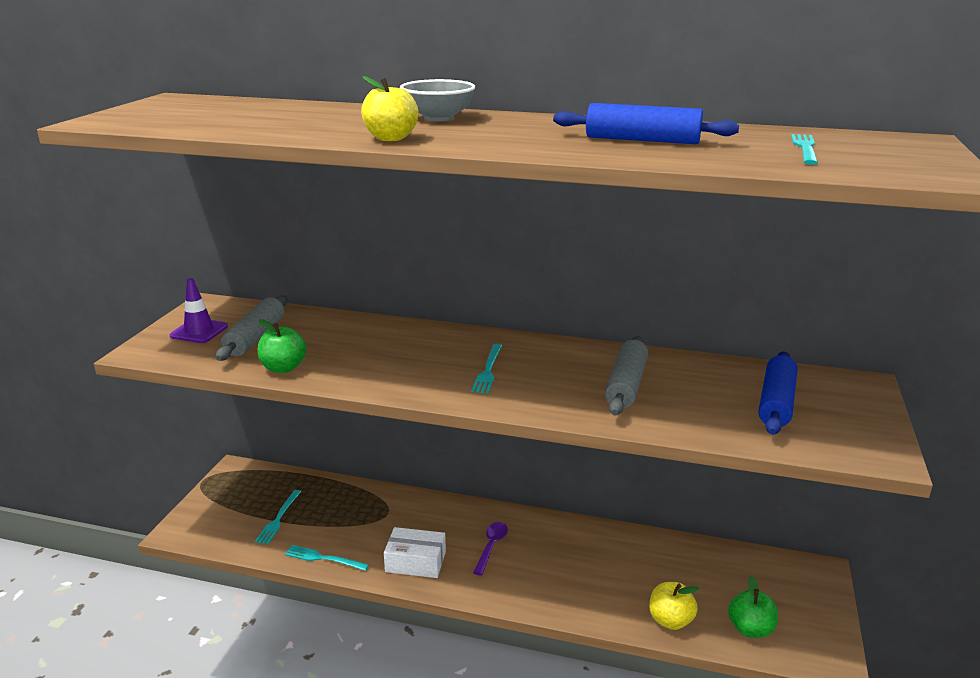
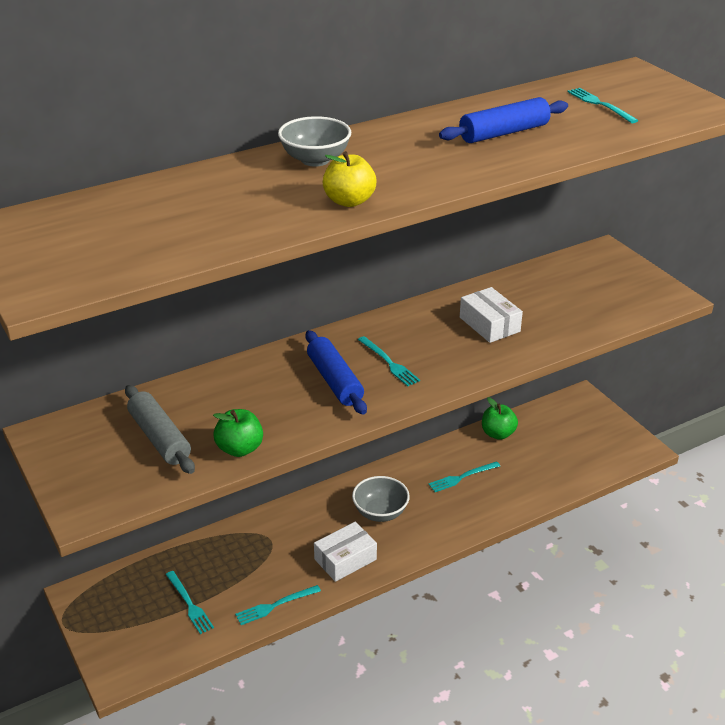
camera: 45 degrees left, 10 degrees up
(199, 331) = (95, 462): purple traffic cone -> none
(491, 546) = (380, 512): purple spoon -> grey bowl
(598, 564) = (462, 477): none -> turquoise fork
(626, 385) = (489, 324): grey rolling pin -> white box
(670, 620) = (545, 484): yellow apple -> none
(750, 629) = (589, 459): green apple -> green apple (498, 434)
(776, 403) = (583, 290): blue rolling pin -> blue rolling pin (334, 381)

